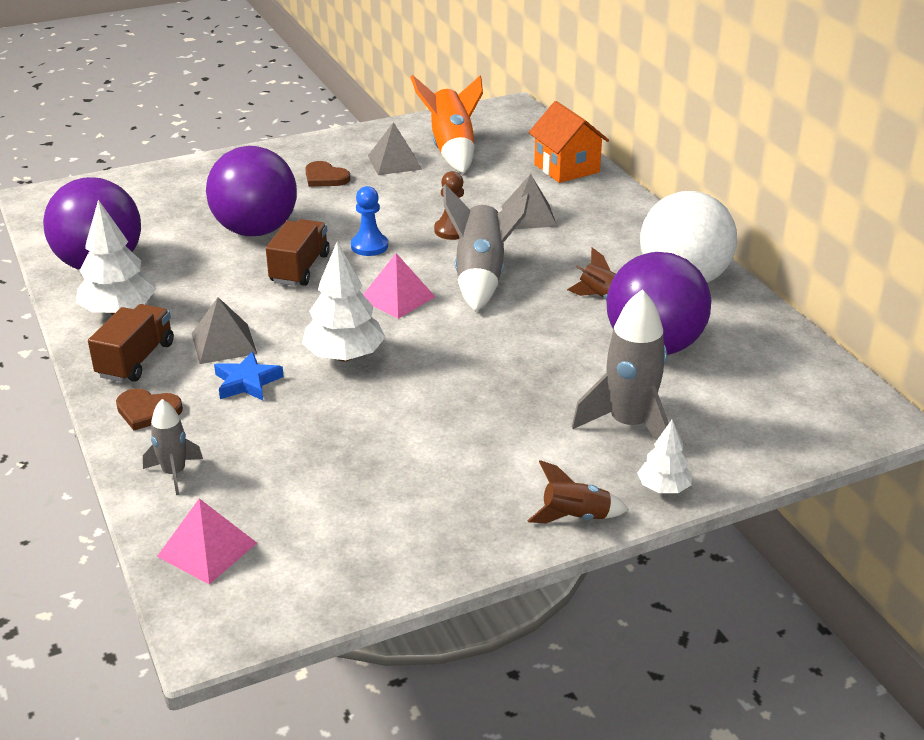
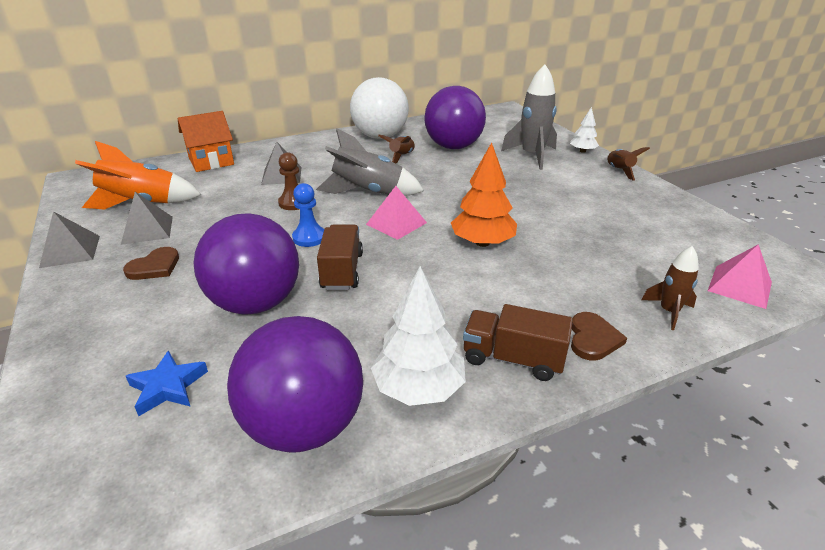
camera: 90 degrees left, 0 degrees up
(174, 473) = (669, 311): grey rocket -> brown rocket
(224, 343) = (473, 304): grey pyramid -> grey pyramid (70, 251)
(247, 382) = (530, 286): blue star -> blue star (168, 387)
(300, 268) = (342, 271): brown truck -> brown truck turned 75 degrees clockwise
(344, 356) = (482, 242): white tree -> orange tree

